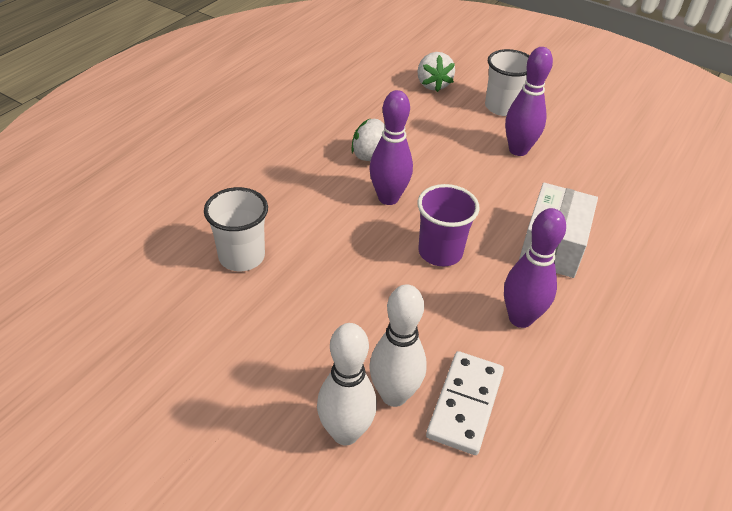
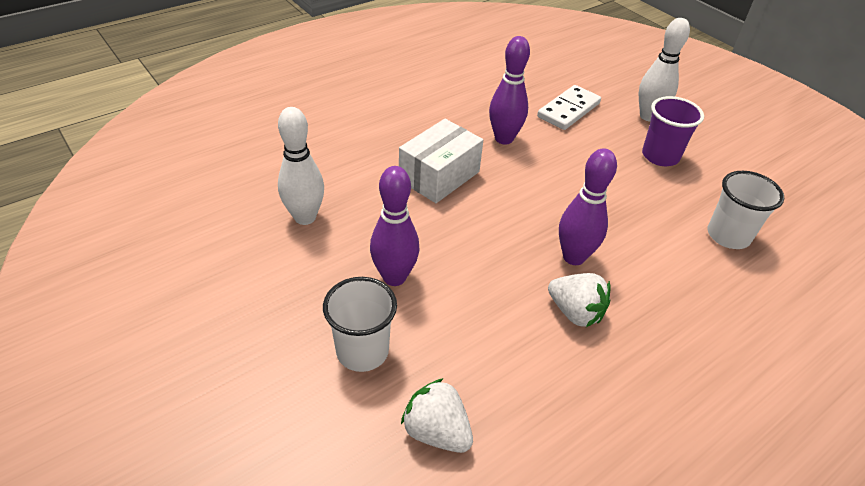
camera: 160 degrees left, 0 degrees up
(394, 395) = (613, 124): white bowling pin -> white bowling pin (305, 217)
(433, 85) = (436, 431): white strawberry -> white strawberry turned 60 degrees counterclockwise
(440, 252) = (543, 195): purple cup -> purple cup (660, 156)

